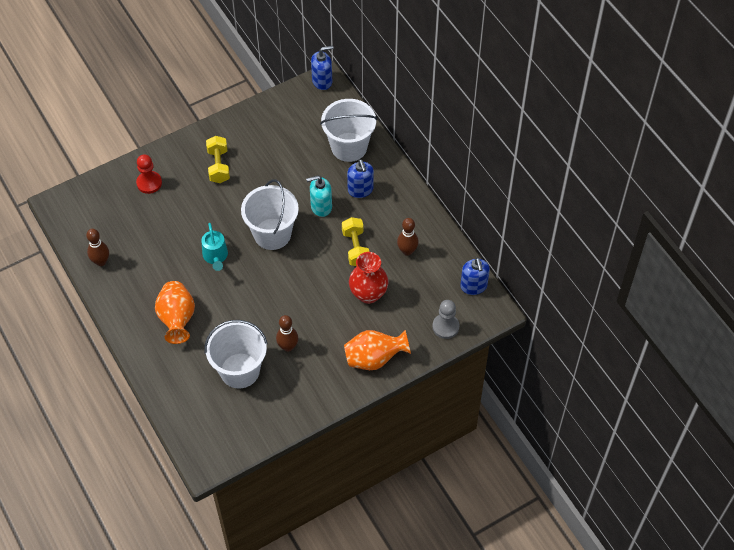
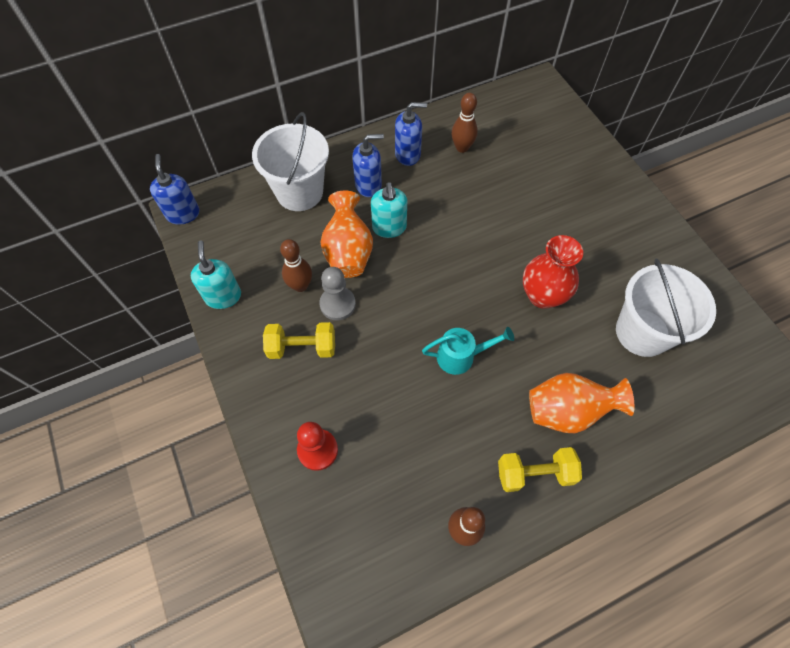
camera: 85 degrees left, 5 degrees up
(255, 117) = (223, 296): none -> turquoise soap dispenser
(272, 234) = (427, 284): white bucket -> none
(288, 346) = (601, 275): brown bowling pin -> brown bowling pin (300, 286)
(355, 248) = (455, 196): yellow dumbbell -> yellow dumbbell (534, 473)
(368, 294) = (522, 188): red vase -> red vase (542, 295)
(374, 358) = (610, 189): orange vase -> orange vase (348, 252)
(445, 327) = (563, 123): grey pawn -> grey pawn (337, 304)
(473, 286) = (511, 96): blue soap dispenser -> blue soap dispenser (408, 154)

